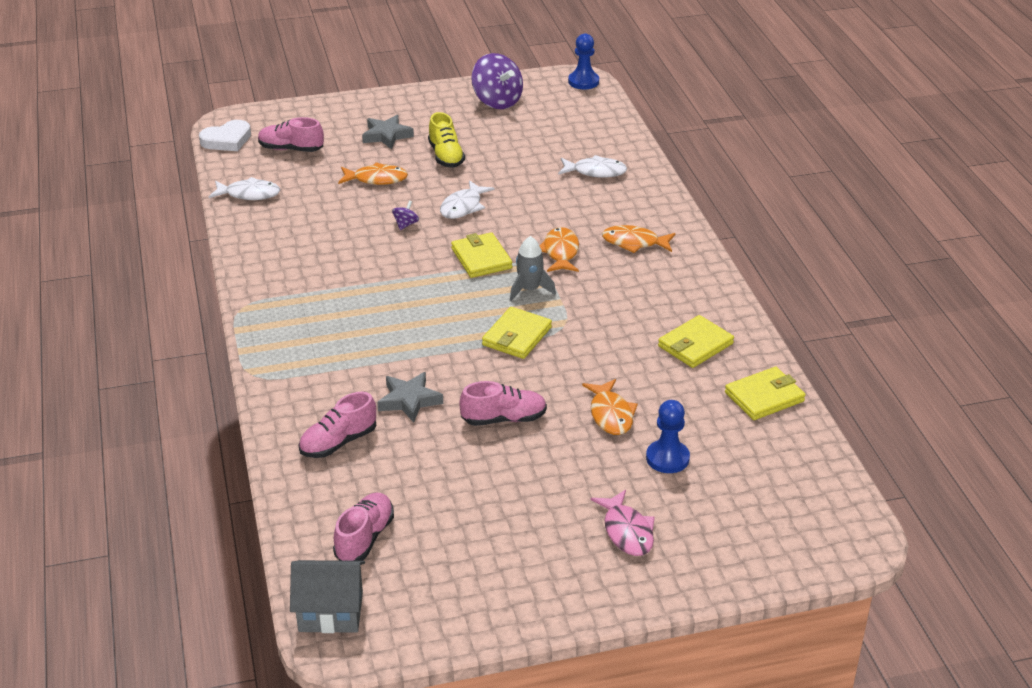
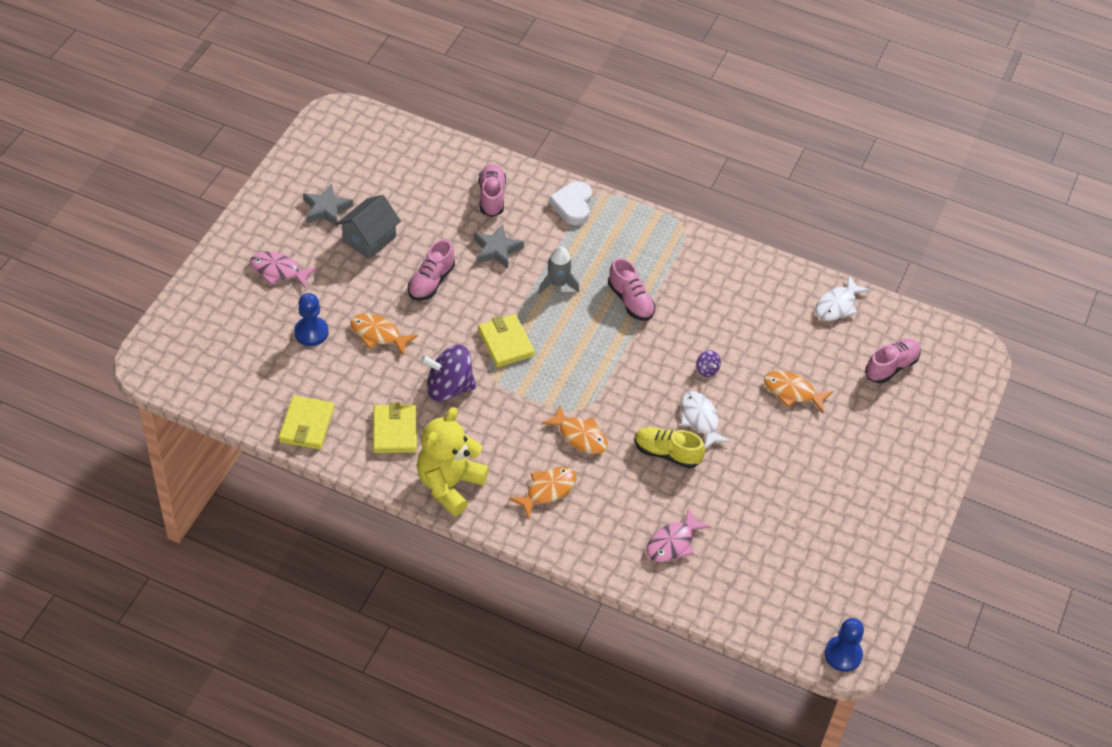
camera: 125 degrees right, 15 degrees up
(227, 140) = (942, 336): white heart -> white heart (573, 205)
(330, 612) = (361, 122): grey house -> grey house (369, 239)
(364, 538) = (399, 163): pink shoe -> pink shoe (630, 301)
(376, 179) = (792, 392): orange fish -> orange fish turned 75 degrees clockwise
(386, 135) = (861, 441): grey star -> grey star (326, 209)
(446, 156) = (790, 459): yellow shoe -> yellow shoe (667, 453)
(481, 258) = (618, 384): yellow wallet -> none
(497, 101) = (859, 559): purple spinning top -> purple spinning top (449, 387)
(529, 289) = (551, 386): grey rocket -> grey rocket (558, 283)
(595, 172) = (673, 543): white fish -> pink fish
(701, 289) = (449, 485): none -> yellow teddy bear

